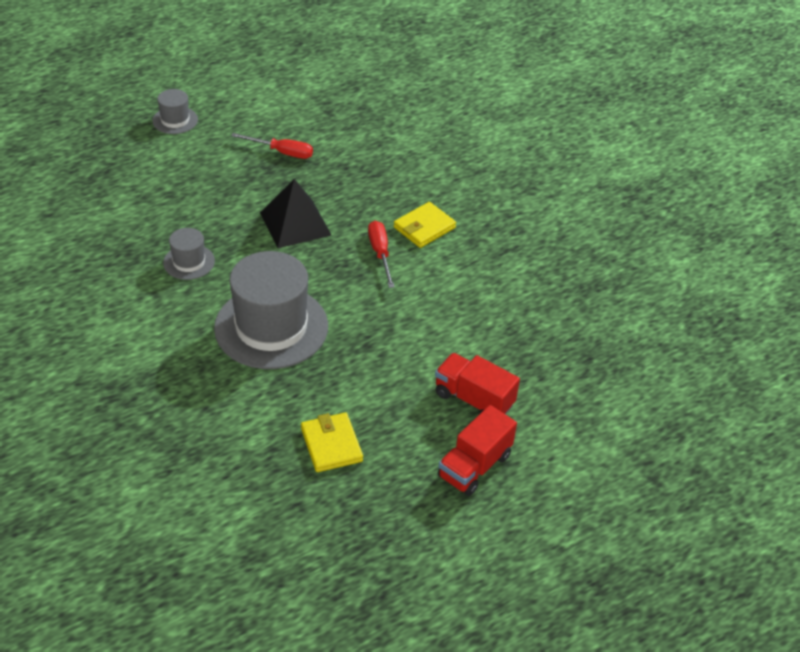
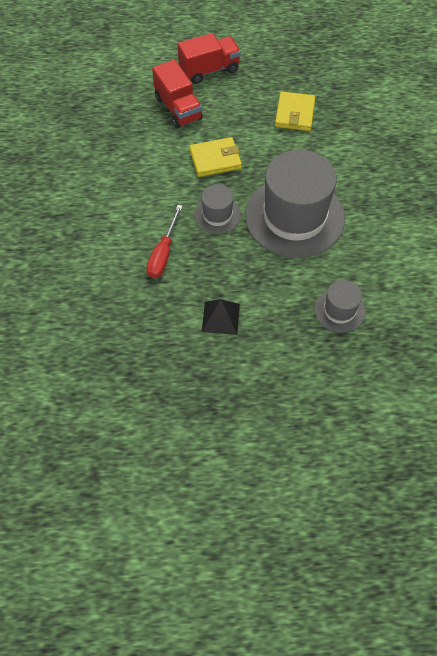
camera: 150 degrees left, 15 degrees up
(175, 120) = (282, 539): grey hat -> grey hat (217, 215)
(282, 152) = (183, 426): red screwdriver -> none
(295, 223) = (221, 318): black pyramid -> black pyramid, size x0.60
(424, 228) = (105, 266): yellow wallet -> yellow wallet (215, 159)

